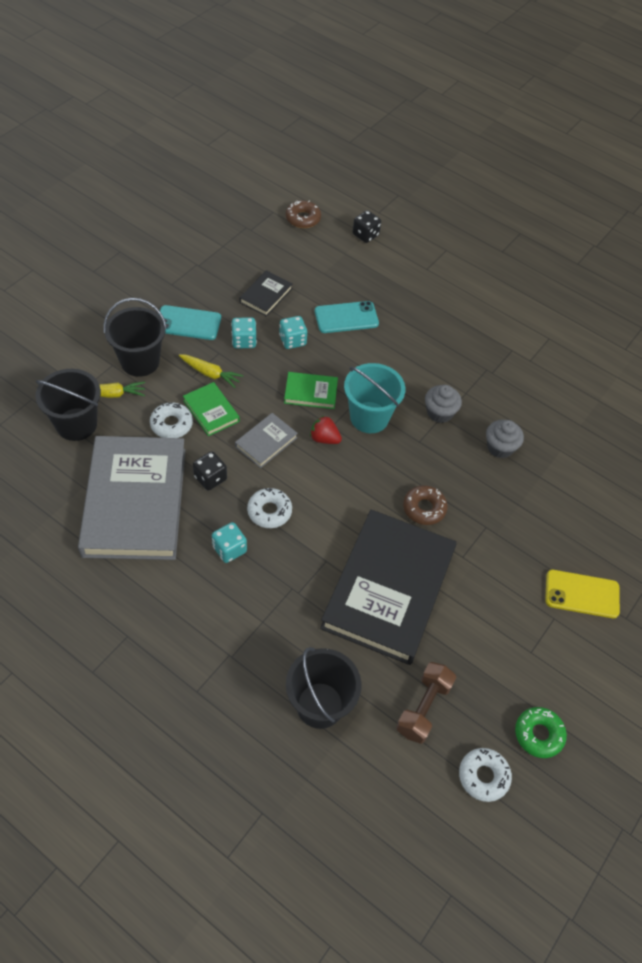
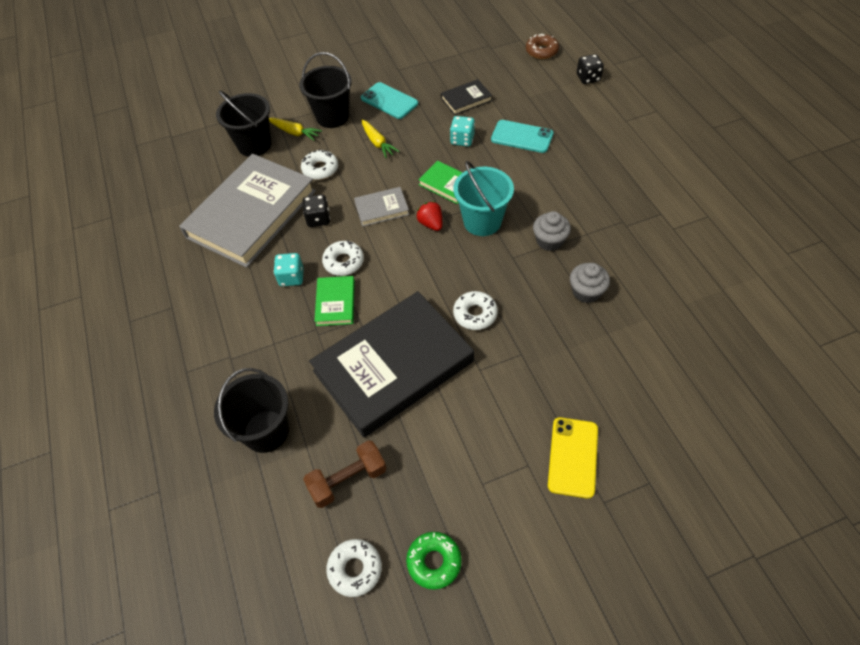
camera: 40 degrees right, 0 degrees up
(211, 411) = (357, 170): green book -> green book (335, 303)
(244, 341) = (422, 127): turquoise dice -> none
(424, 508) = (475, 314): brown donut -> white donut
(582, 594) = (573, 457): yellow phone -> yellow phone turned 60 degrees clockwise

